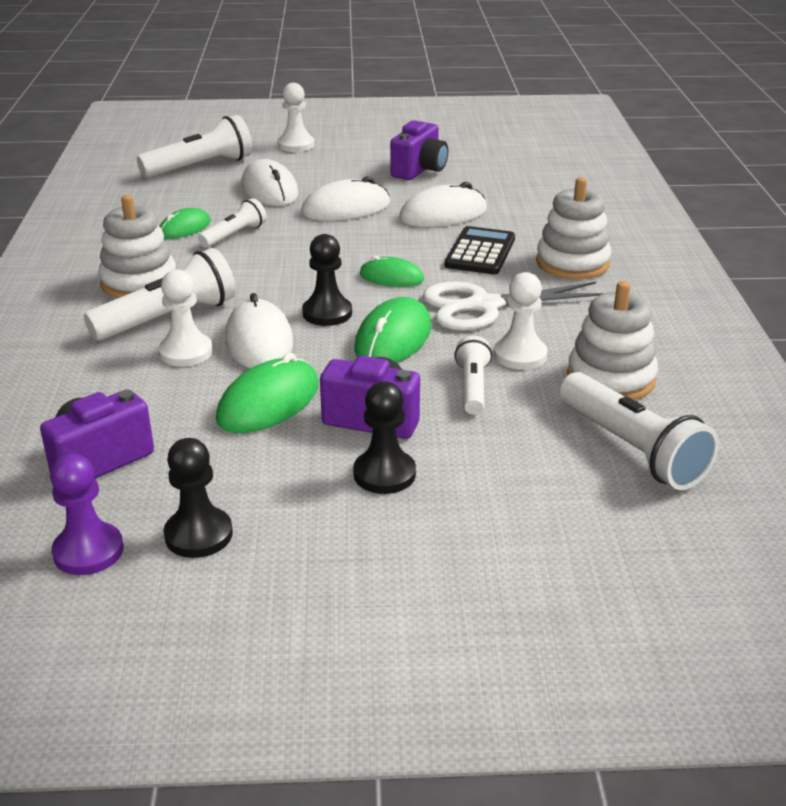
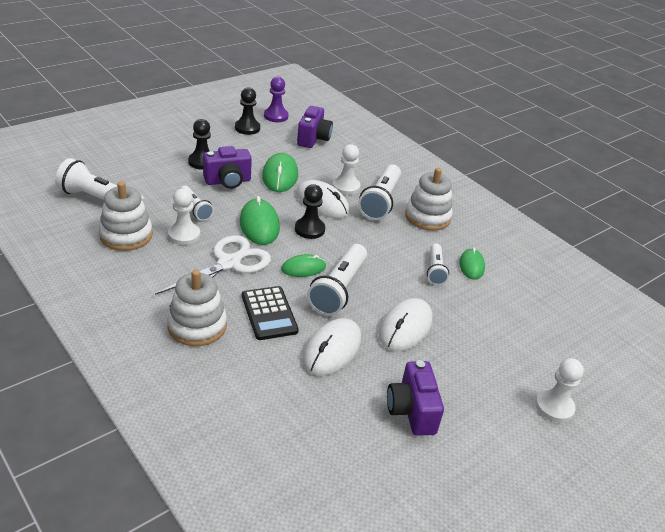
camera: 140 degrees right, 5 degrees up
(200, 167) = (566, 337): white flashlight -> white flashlight (338, 289)
(270, 189) = (482, 328): white mouse -> none

